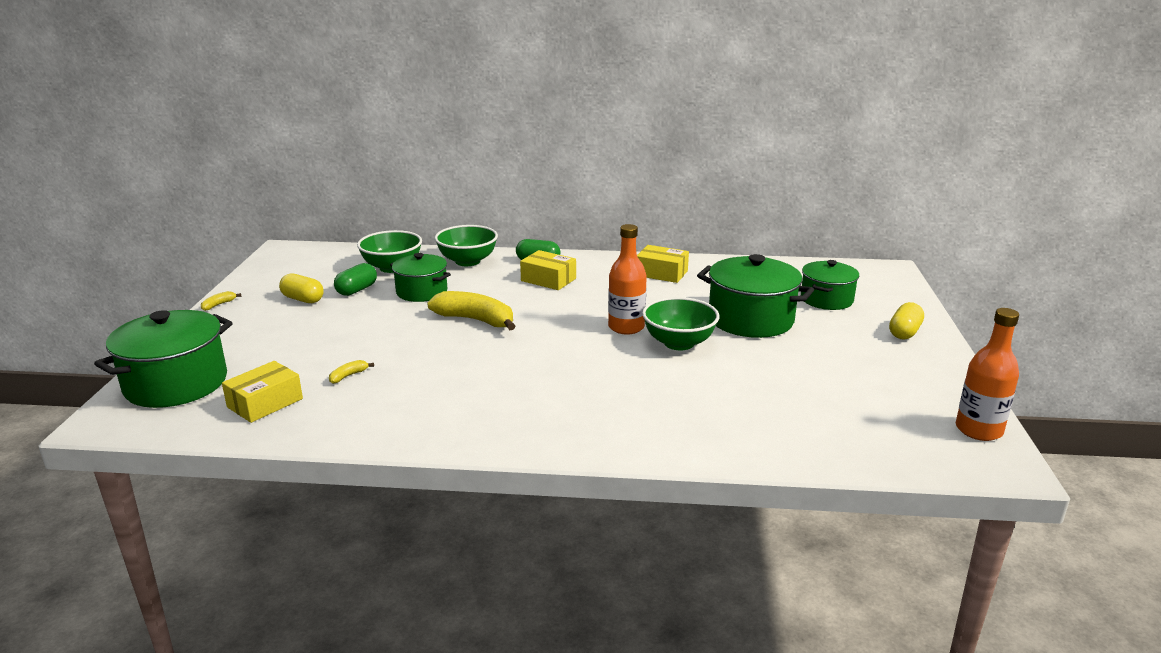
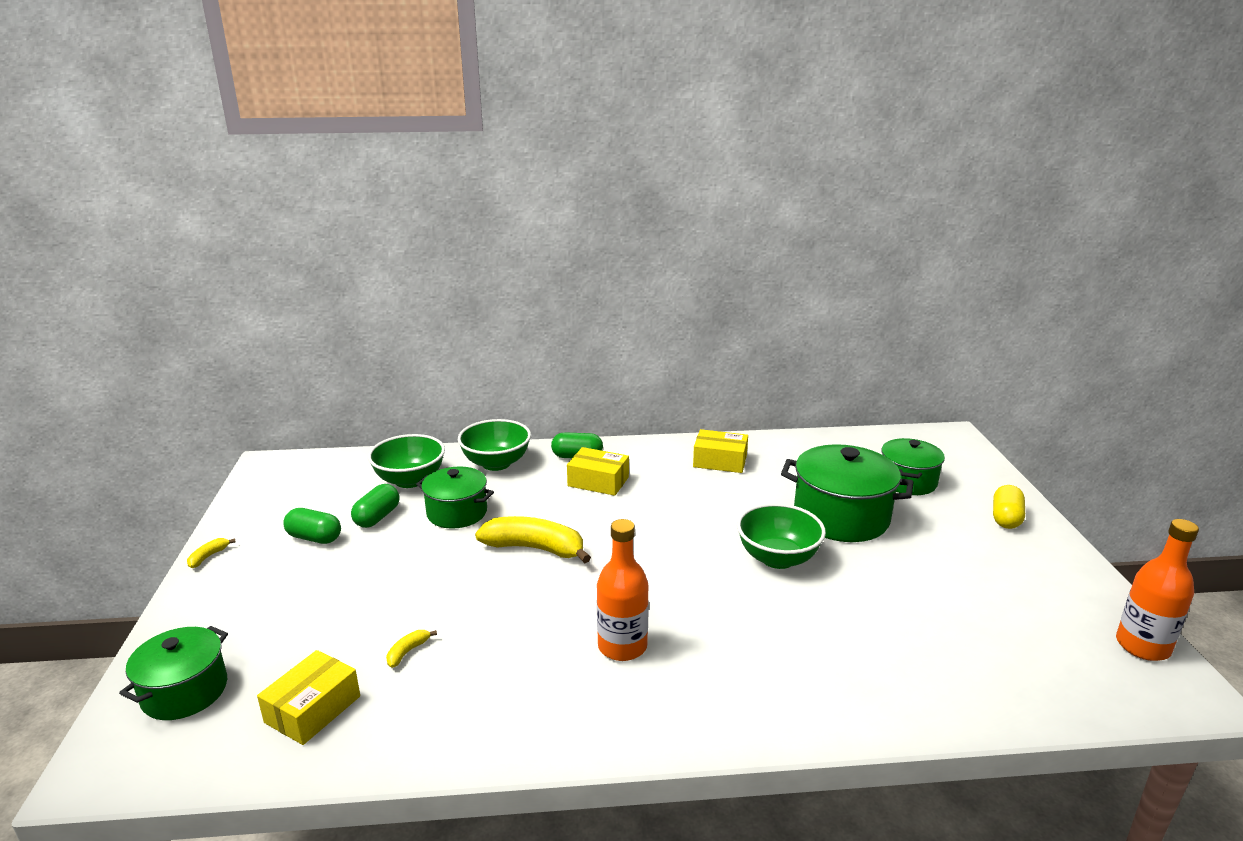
camera: 10 degrees left, 0 degrees up
(176, 384) = (185, 691): green pot -> green pot, size x0.64
(303, 299) = (314, 538): yellow capsule -> green capsule
(626, 327) = (711, 541): orange bottle -> orange bottle (622, 646)

